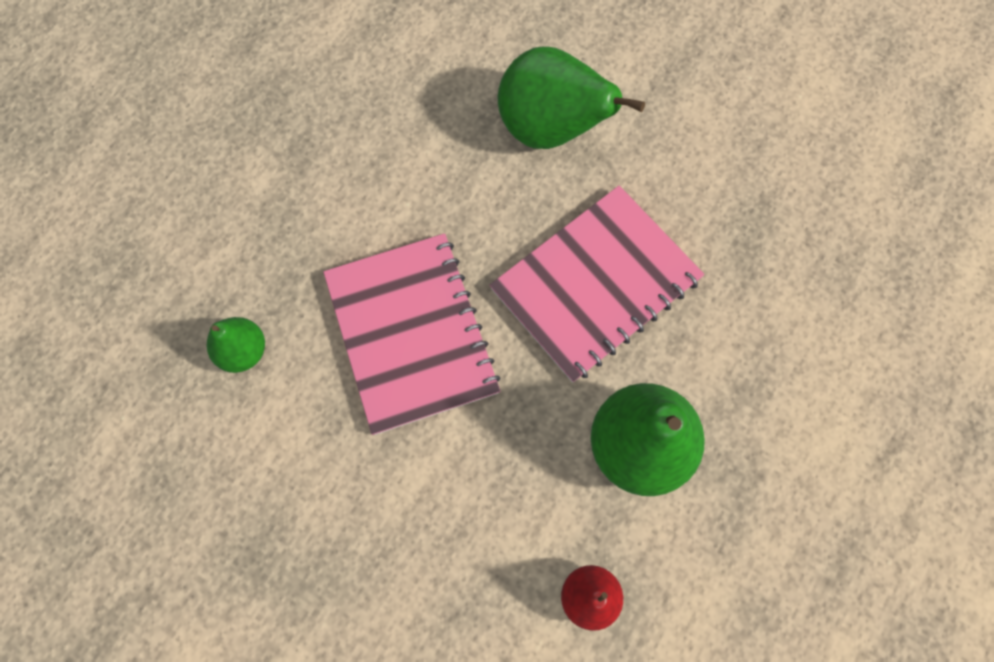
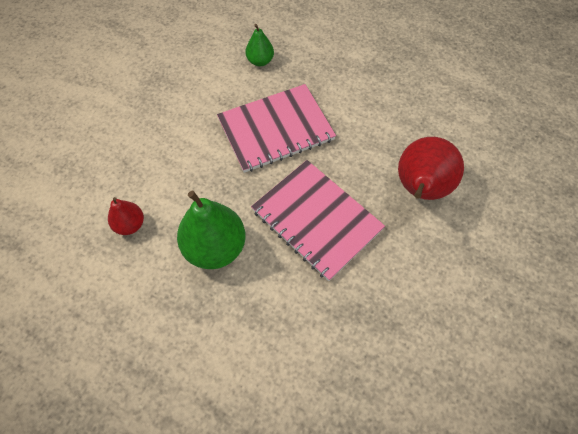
camera: 85 degrees right, 10 degrees down
(550, 129) = (420, 189): green pear -> red pear

